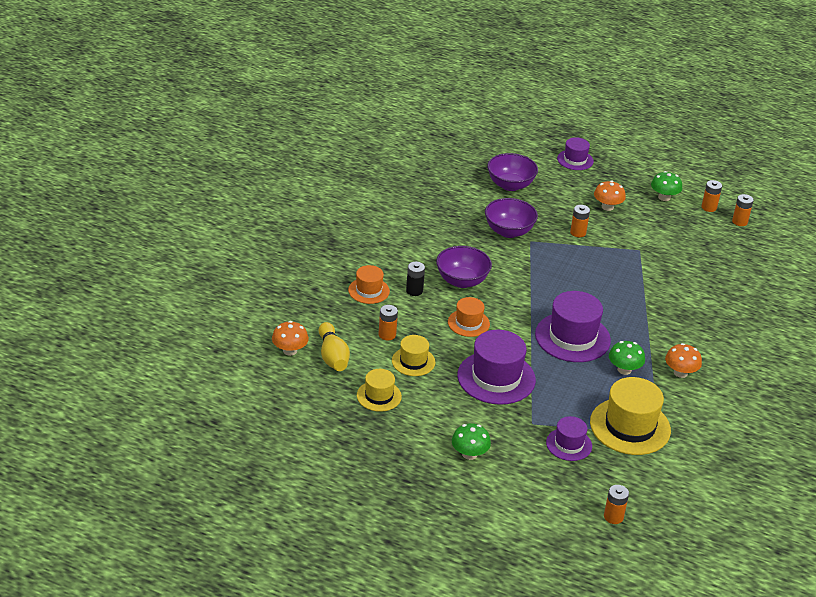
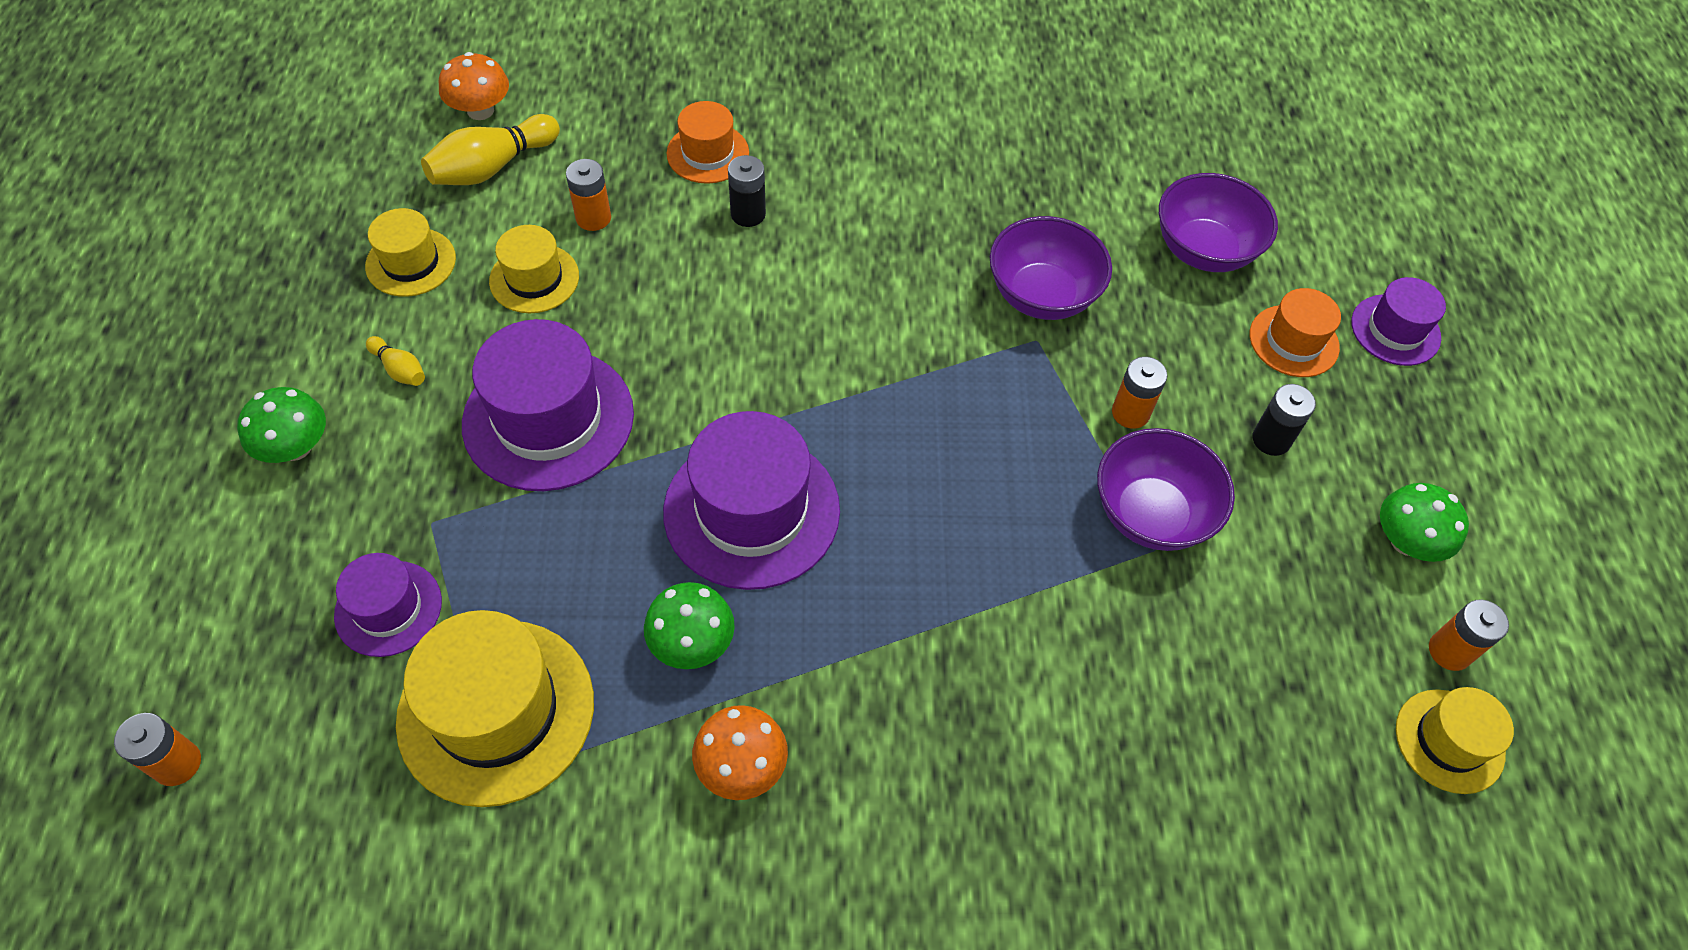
camera: 65 degrees right, 20 degrees up
(443, 414) = (400, 369): none -> yellow bowling pin
(462, 281) = (825, 273): purple bowl -> purple bowl (1151, 514)
(468, 323) = (697, 323): orange hat -> orange hat (1293, 341)
(607, 207) = (1271, 439): orange mushroom -> black battery
(739, 222) = (1449, 741): orange battery -> yellow hat

